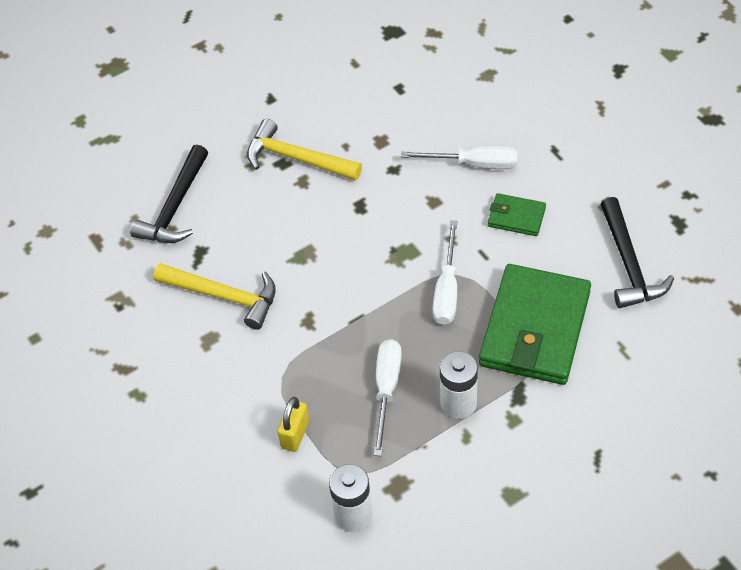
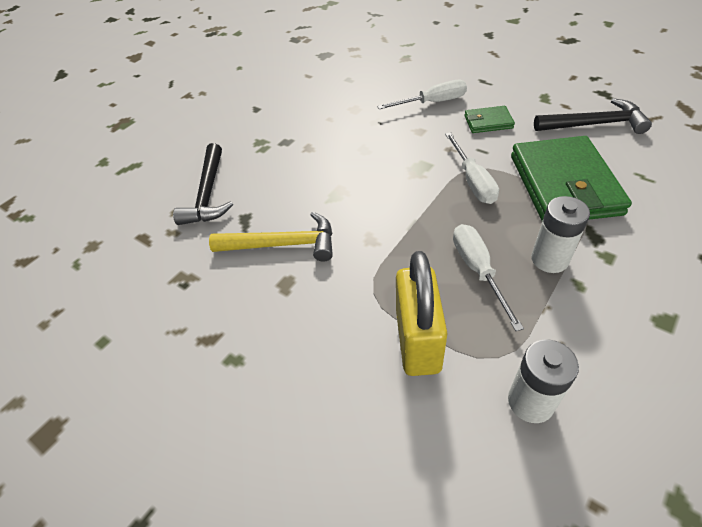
camera: 20 degrees left, 5 degrees down
(295, 434) = (418, 341): yellow padlock -> yellow padlock, size x1.85
(297, 158) = (296, 136): yellow hammer -> none
(629, 264) = (594, 124): black hammer -> black hammer turned 60 degrees counterclockwise

